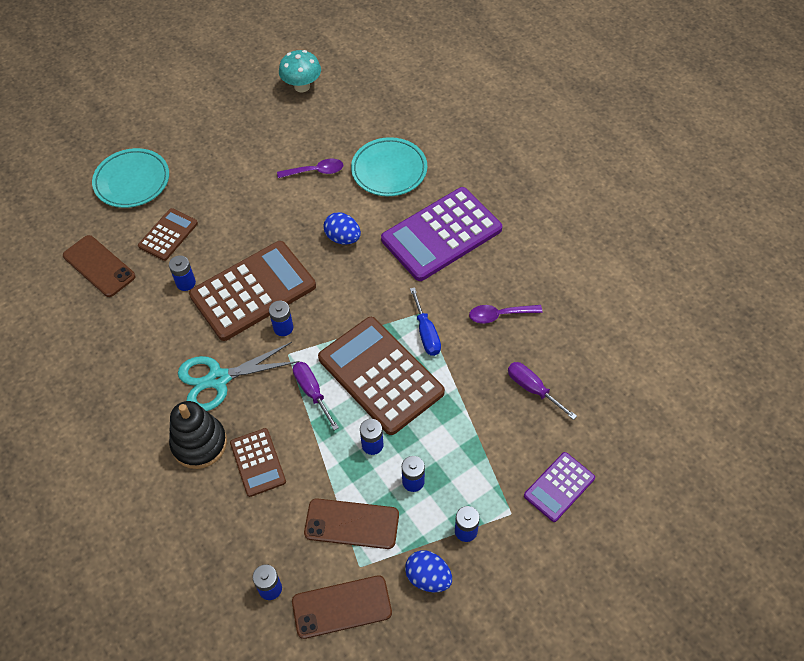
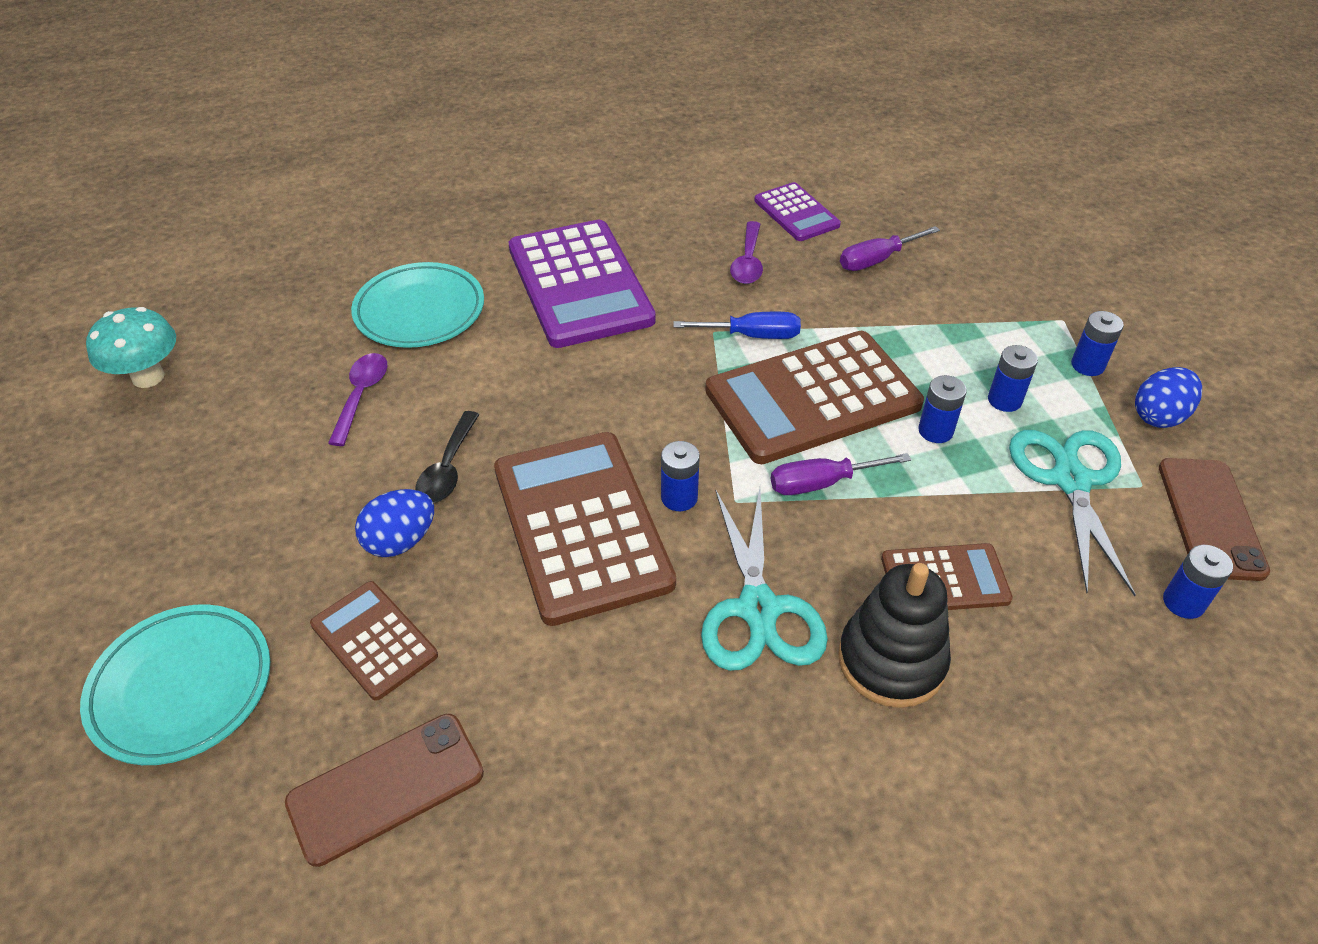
camera: 75 degrees left, 10 degrees down
(186, 283) = (513, 627): blue battery -> none
(276, 224) = (448, 468): none -> black spoon
(343, 238) = (527, 389): blue egg -> blue egg (400, 541)
(351, 524) = (1070, 480): brown phone -> turquoise scissors
(559, 487) = (1028, 271): purple calculator -> purple calculator (796, 213)

